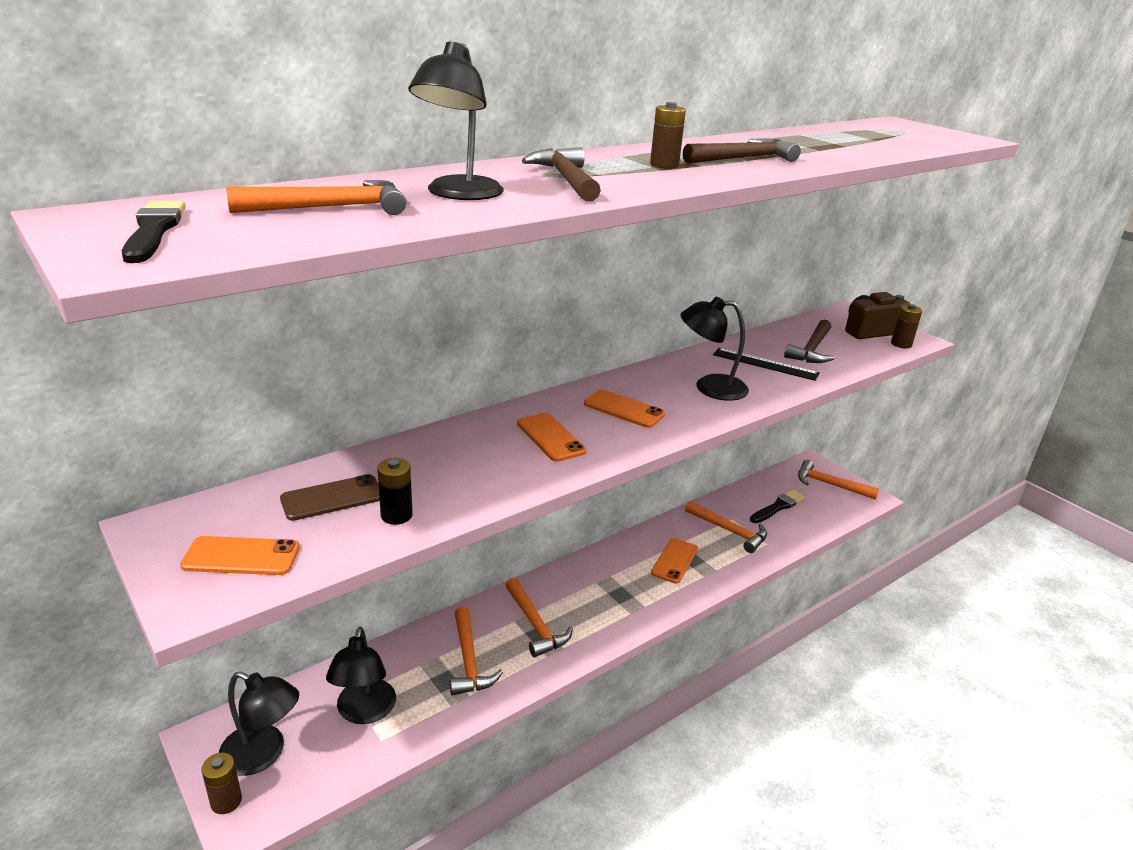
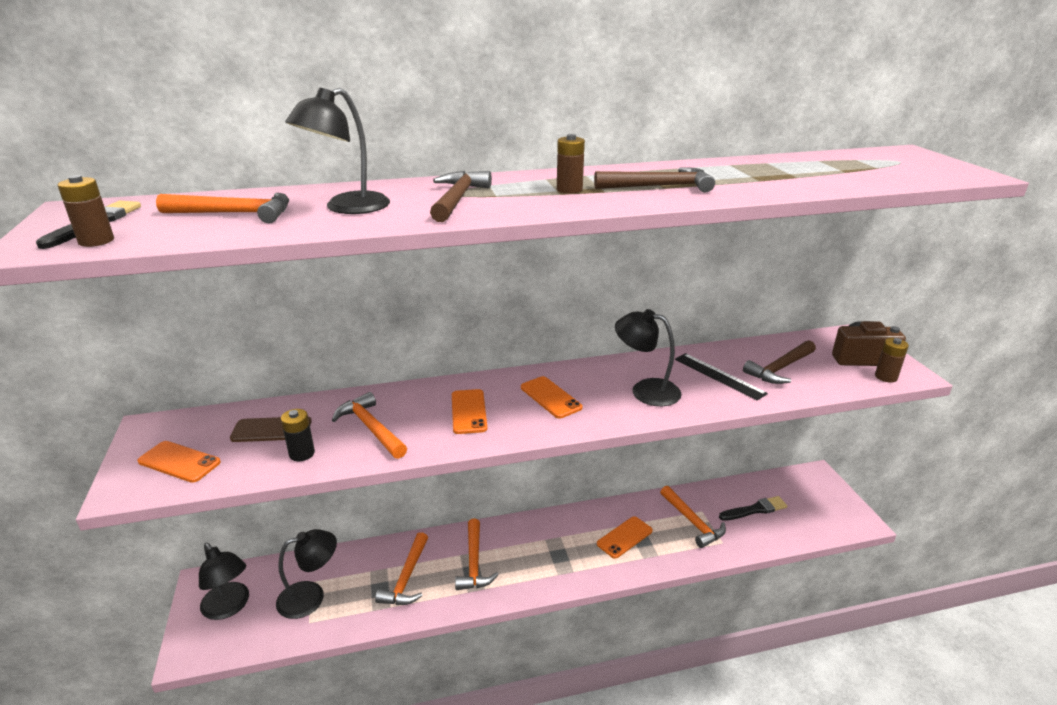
camera: 25 degrees right, 0 degrees up
(226, 801) = (188, 634): brown battery -> brown battery (96, 241)
(364, 712) = (311, 596): black lamp -> black lamp turned 135 degrees counterclockwise
(830, 484) = (823, 499): orange hammer -> orange hammer (371, 428)

